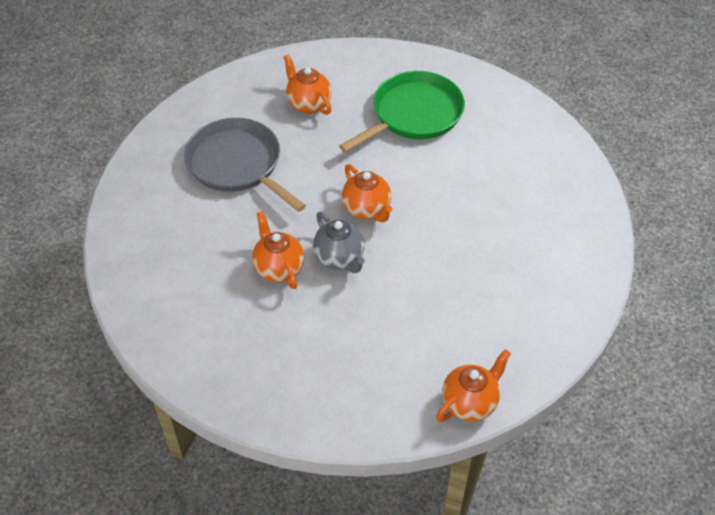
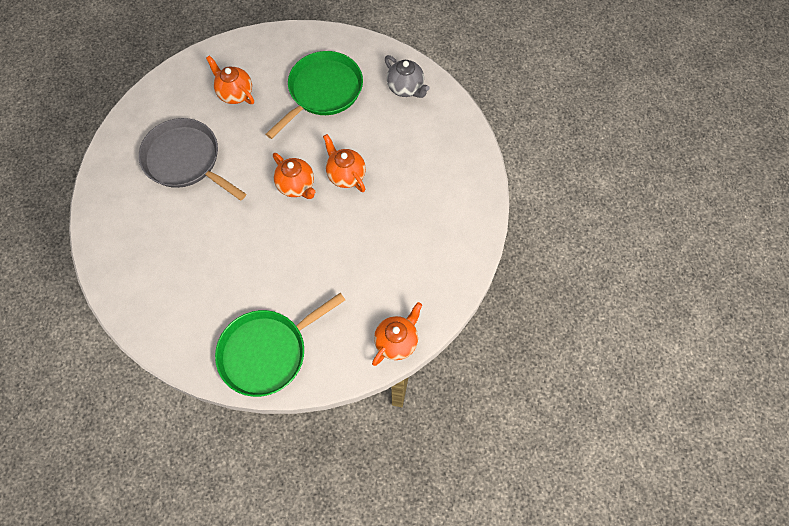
camera: 10 degrees left, 15 degrees up
(278, 268) = (233, 250): orange teapot -> orange teapot (345, 175)
(302, 389) = (267, 352): none -> green pan
(340, 258) = (281, 234): grey teapot -> grey teapot (406, 88)

